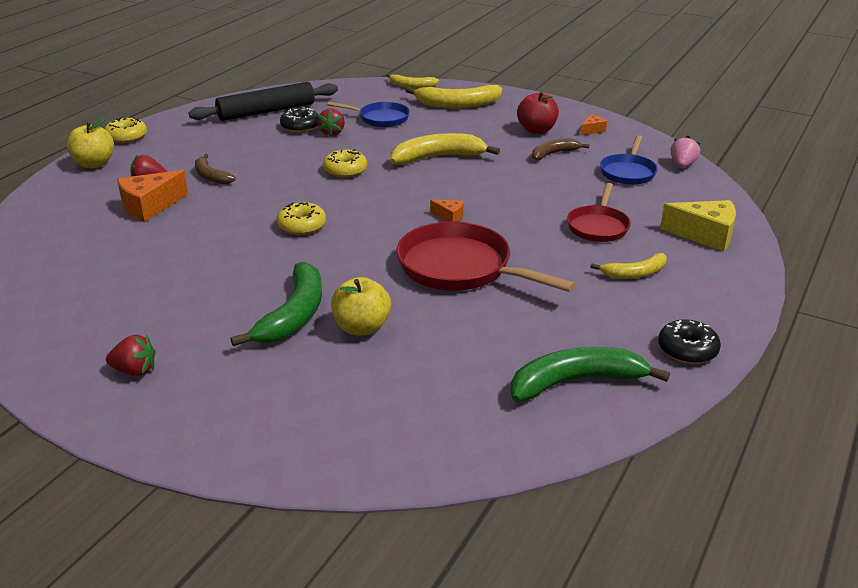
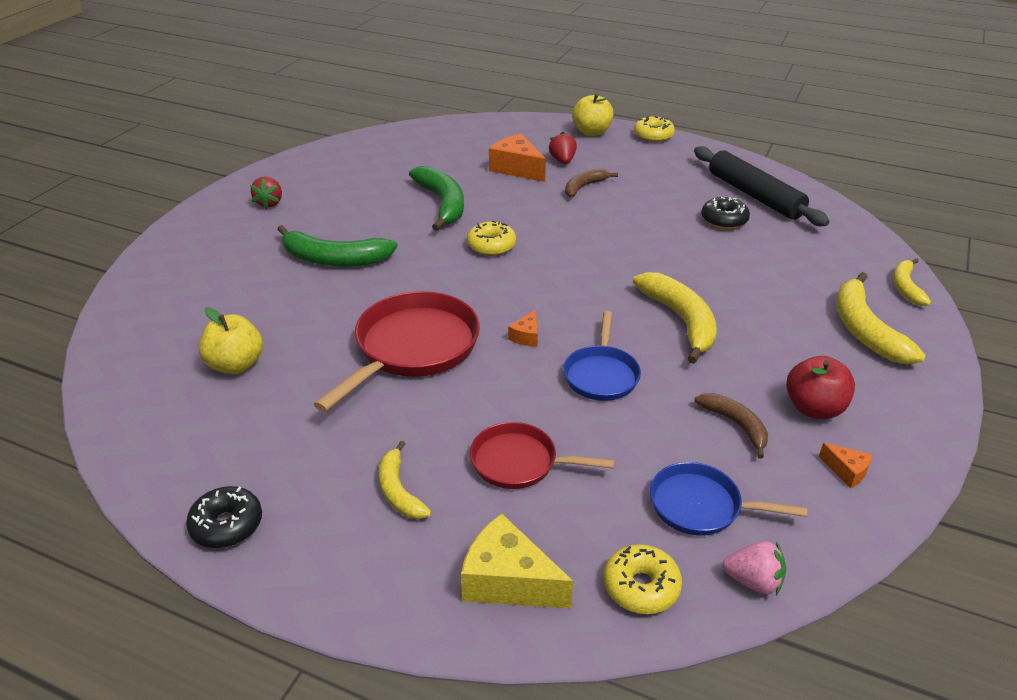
camera: 85 degrees right, 5 degrees up
(332, 133) = (718, 241): red strawberry -> none
(345, 170) = (621, 259): yellow donut -> yellow donut (641, 587)
(361, 328) = (309, 295): yellow apple -> yellow apple (236, 365)
(380, 118) = (778, 271): blue pan -> blue pan (601, 375)
(576, 382) = (193, 430): green banana -> green banana (442, 204)
(705, 235) = (508, 581): yellow cheese -> yellow cheese turned 105 degrees clockwise

